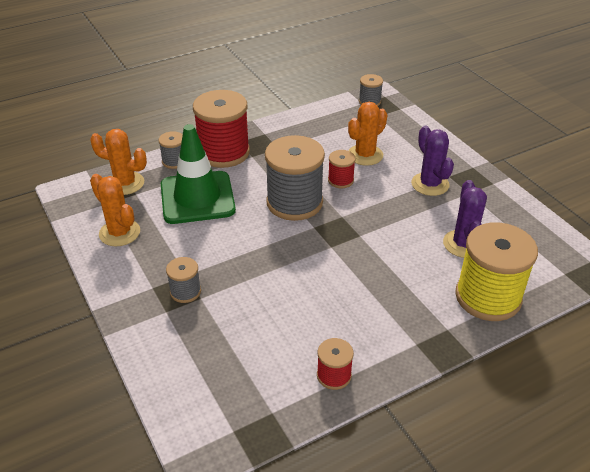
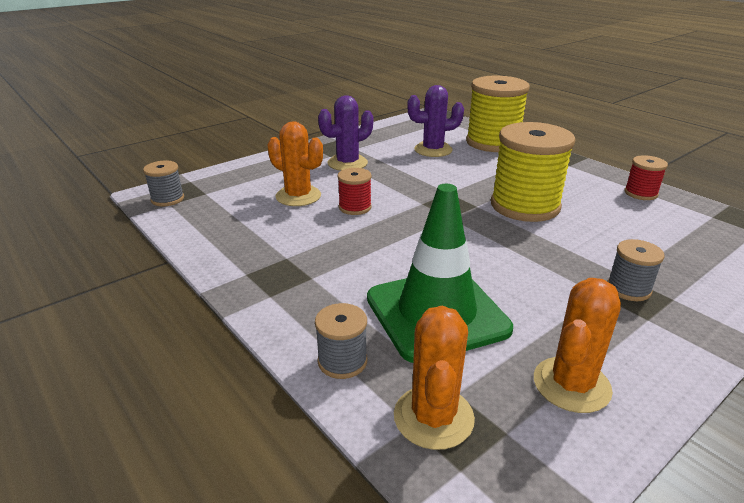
camera: 100 degrees left, 10 degrees down
(224, 153) = (306, 306): red spool -> none
(294, 203) = (411, 232): grey spool -> none
(323, 276) = (525, 206): none -> yellow spool

